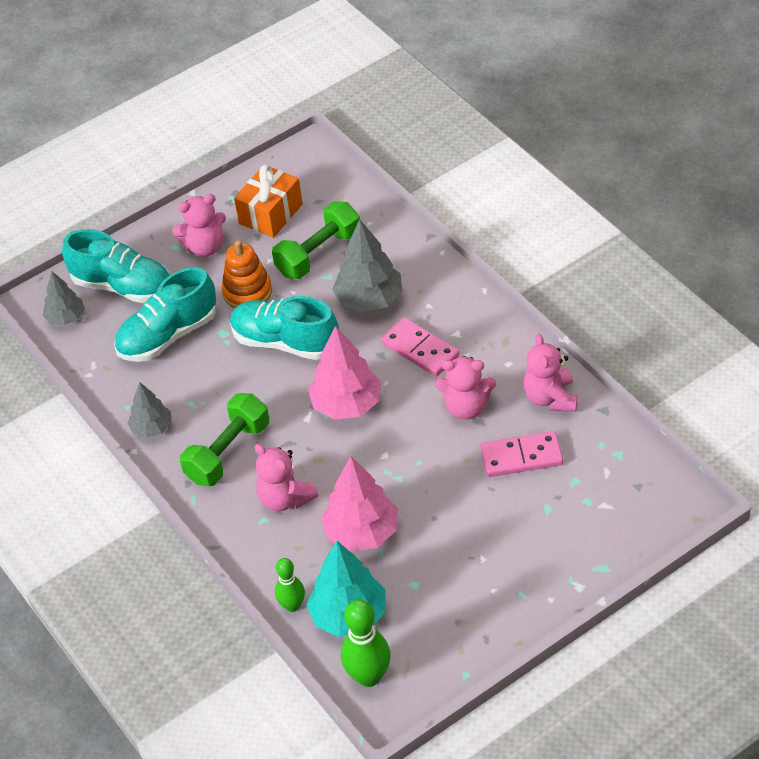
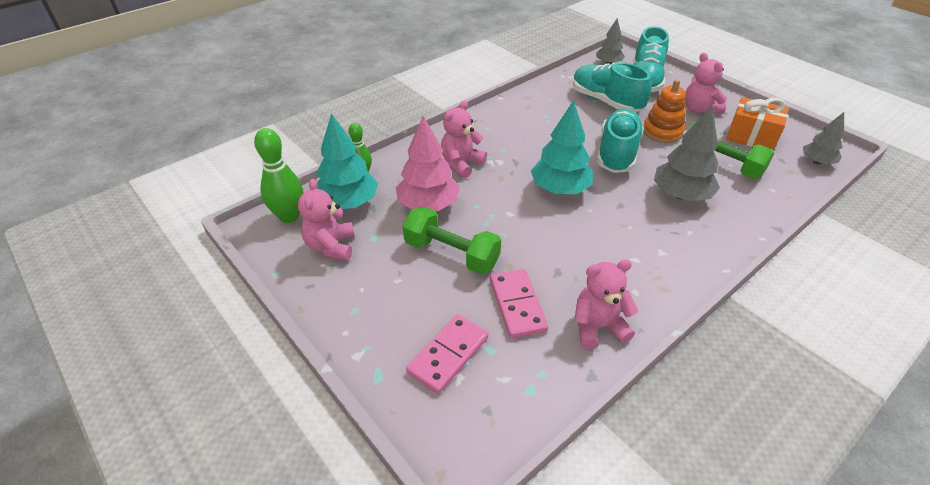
camera: 80 degrees right, 5 degrees down
(152, 428) = (520, 102): grey tree -> grey tree (817, 162)
(228, 452) = (503, 135): green dumbbell -> green dumbbell (451, 254)
(346, 404) = (560, 189): pink tree -> turquoise tree
(420, 350) = (633, 229): pink domino -> pink domino (448, 355)
(466, 407) = (572, 262): pink teddy bear -> pink teddy bear (331, 247)

